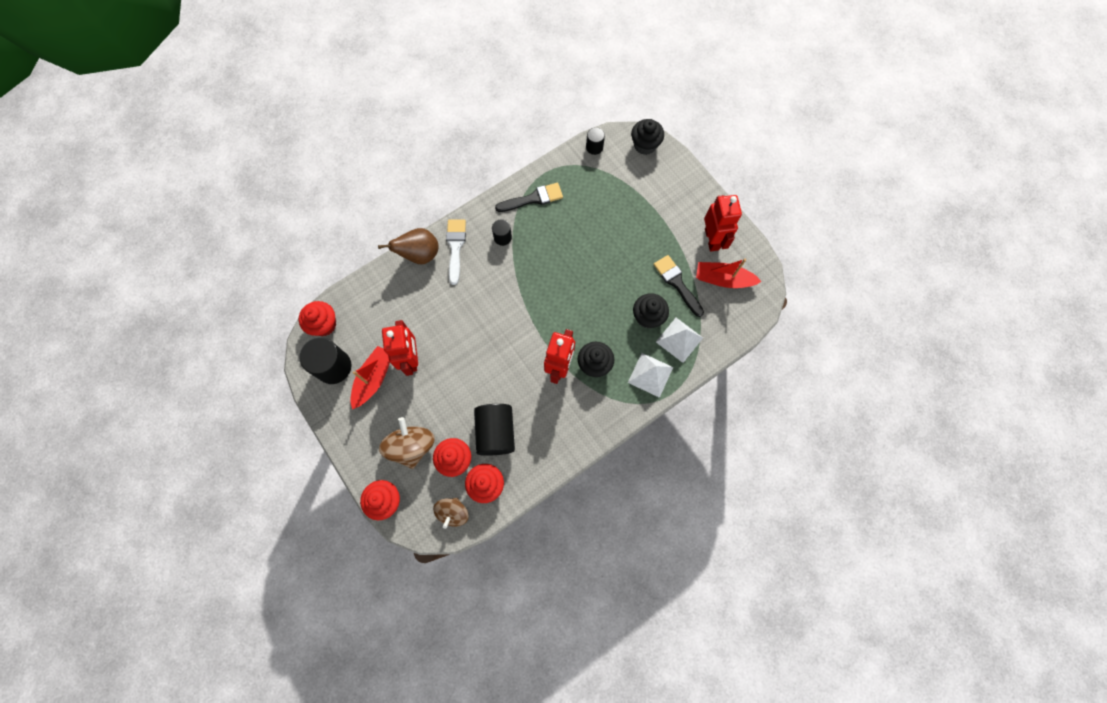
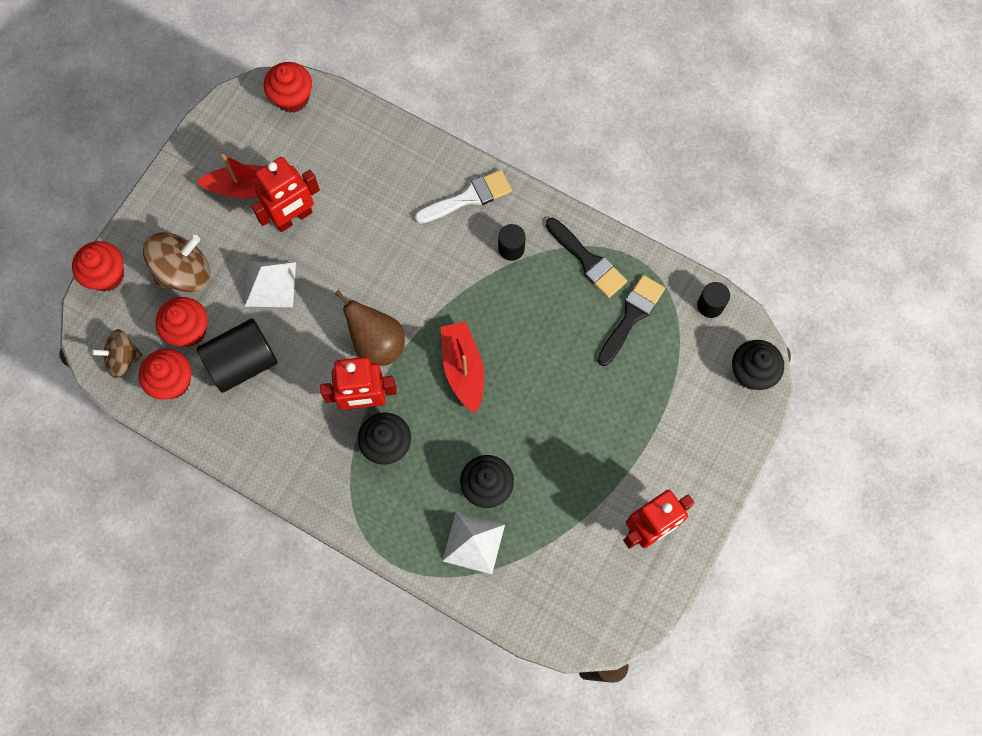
camera: 65 degrees right, 0 degrees up
(333, 367) = (244, 136): black cylinder -> none
(420, 254) = (437, 160): brown pear -> brown pear (377, 343)
(650, 374) = (405, 524): white pyramid -> white pyramid (270, 284)
(677, 283) = (556, 506): black brush -> black brush (631, 316)
(723, 279) = (593, 568): red boat -> red boat (463, 368)

